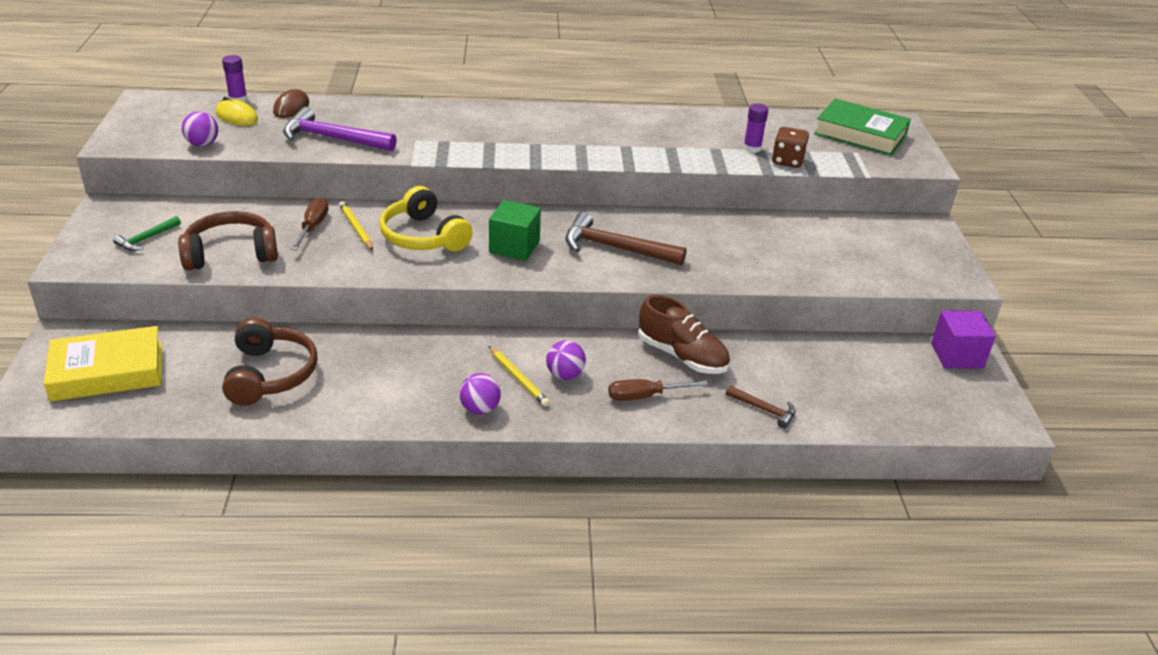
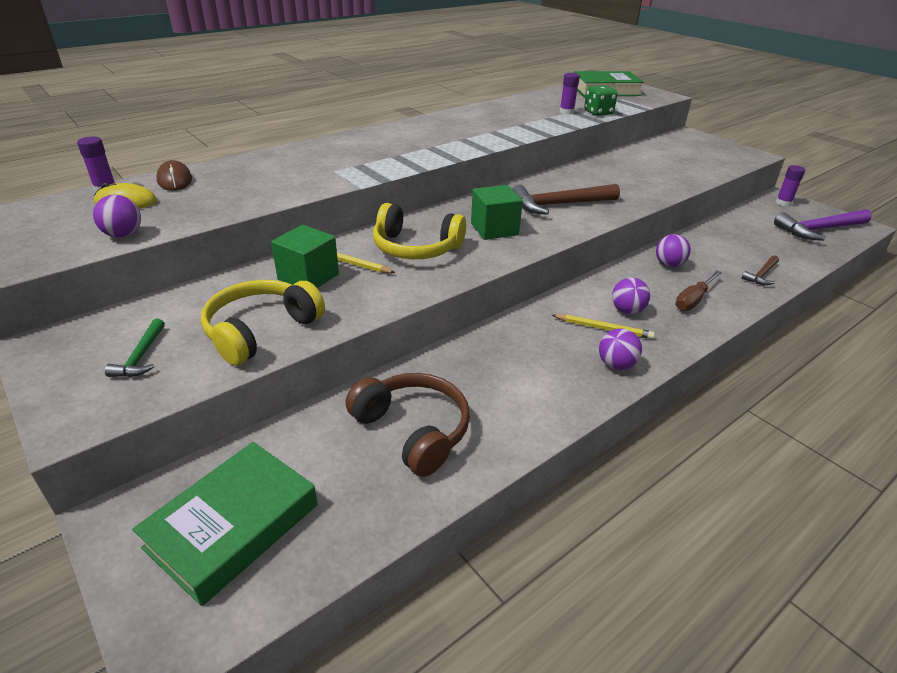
camera: 35 degrees left, 0 degrees up
(107, 371) = (233, 526): yellow book -> green book
(231, 253) = (260, 330): brown headphones -> yellow headphones
(313, 227) = (308, 277): brown screwdriver -> green cube
(333, 138) = (257, 191): purple hammer -> purple hammer (819, 230)
(682, 356) = (669, 264): brown shoe -> purple ball
(764, 409) = (761, 275): brown hammer -> brown hammer turned 135 degrees clockwise
(787, 161) = (598, 113): brown dice -> green dice
(956, 355) = (783, 203): purple cube -> purple glue stick

